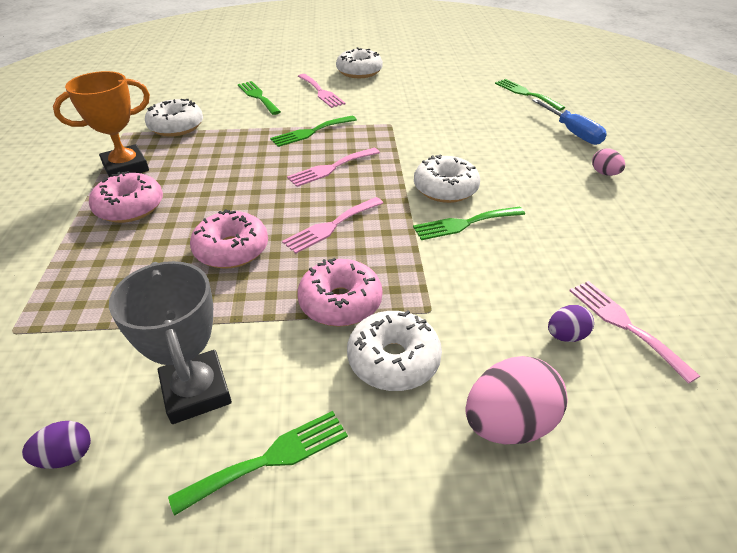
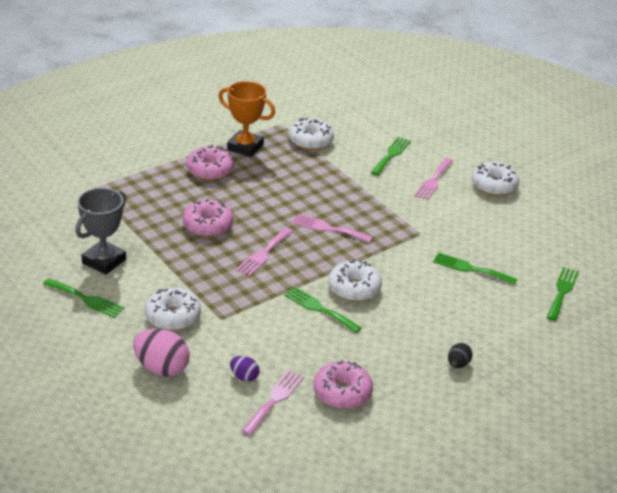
camera: 55 degrees right, 5 degrees down
(66, 456) = (47, 243): purple egg -> none
(311, 132) = (366, 201): green fork -> green fork (470, 269)
(331, 226) = (264, 253): pink fork -> pink fork turned 75 degrees counterclockwise
(340, 302) = (199, 283): pink donut -> pink donut (342, 392)
(572, 132) = (513, 334): blue screwdriver -> none
(604, 173) = (458, 364): pink egg -> black egg

